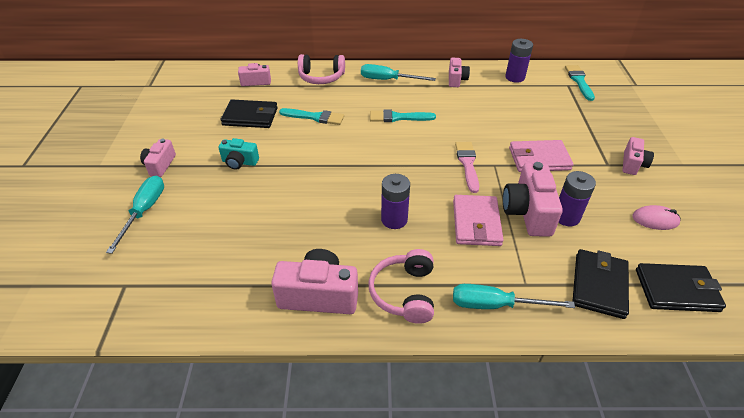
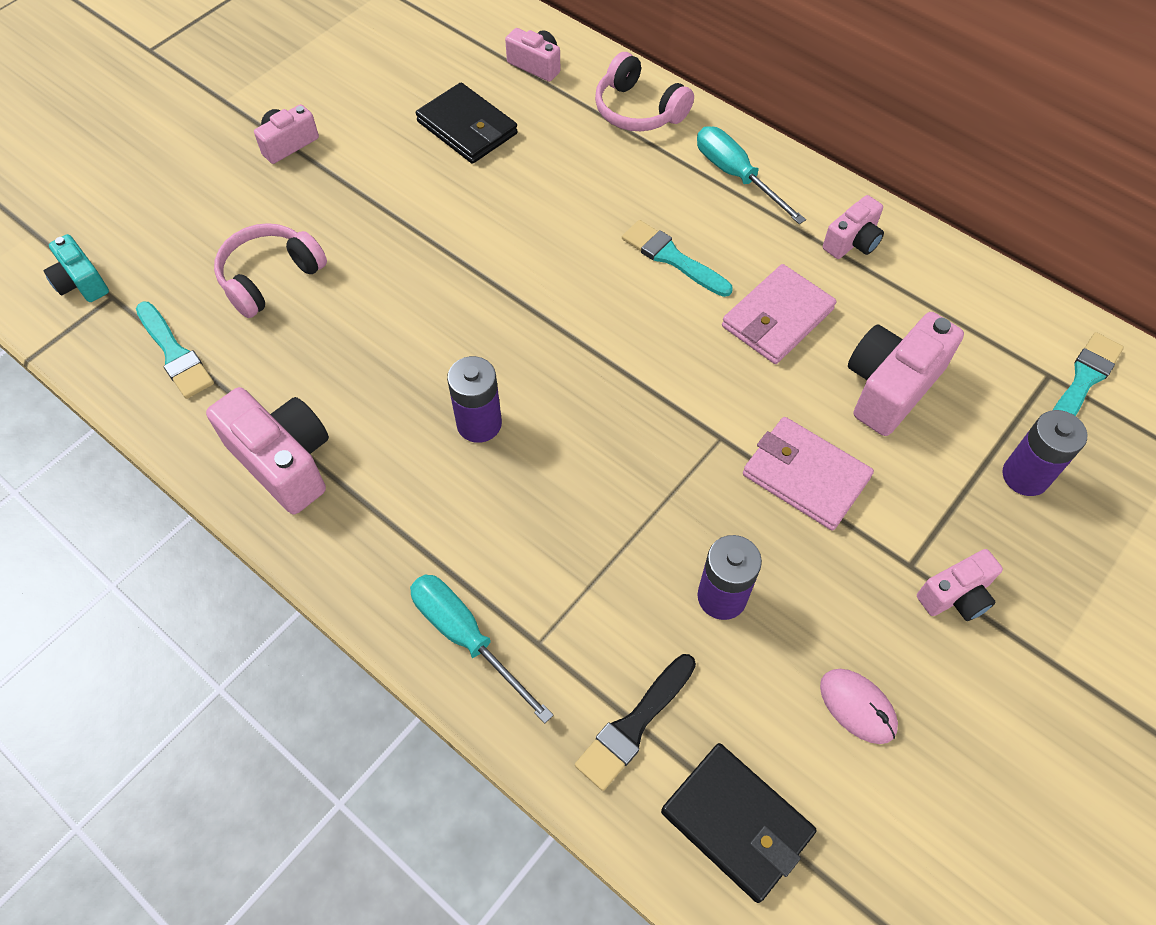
camera: 40 degrees right, 15 degrees up
(144, 211) = (213, 205): turquoise screwdriver -> none
(239, 162) = (381, 199): turquoise camera -> turquoise camera (81, 282)
(315, 117) = (552, 182): turquoise brush -> turquoise brush (175, 354)
(404, 293) = (379, 534): pink headphones -> pink headphones (270, 278)
(467, 164) = (681, 408): pink brush -> none
(476, 223) = (580, 509): pink wallet -> pink wallet (777, 318)
(515, 77) = (966, 299): purple battery -> purple battery (1025, 476)
(527, 212) = (673, 547): pink camera -> pink camera (890, 387)
(599, 285) = (634, 725): black wallet -> black brush

